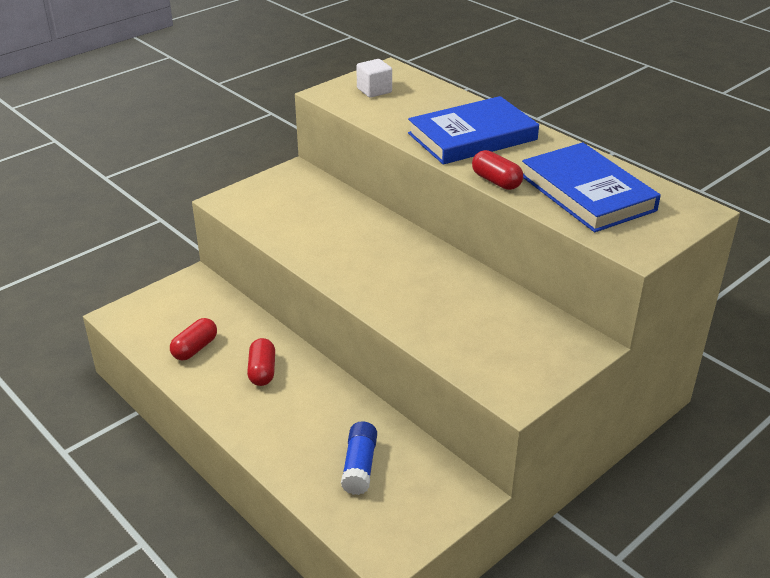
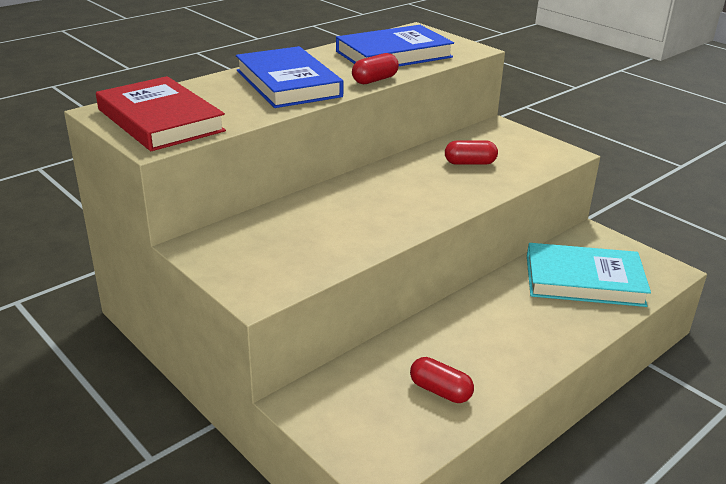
camera: 90 degrees left, 5 degrees down
(262, 371) = (472, 338): red capsule -> red capsule (470, 163)
(359, 466) = (584, 280): blue glue stick -> turquoise book
(374, 90) = (160, 120): white cube -> red book

